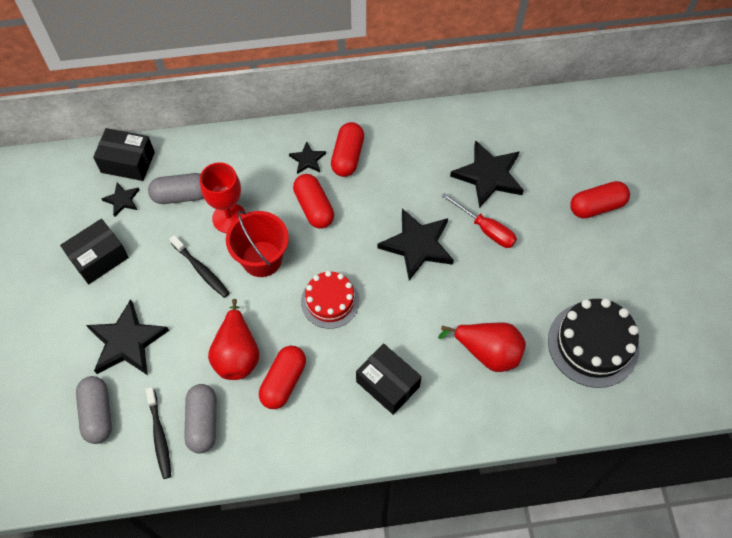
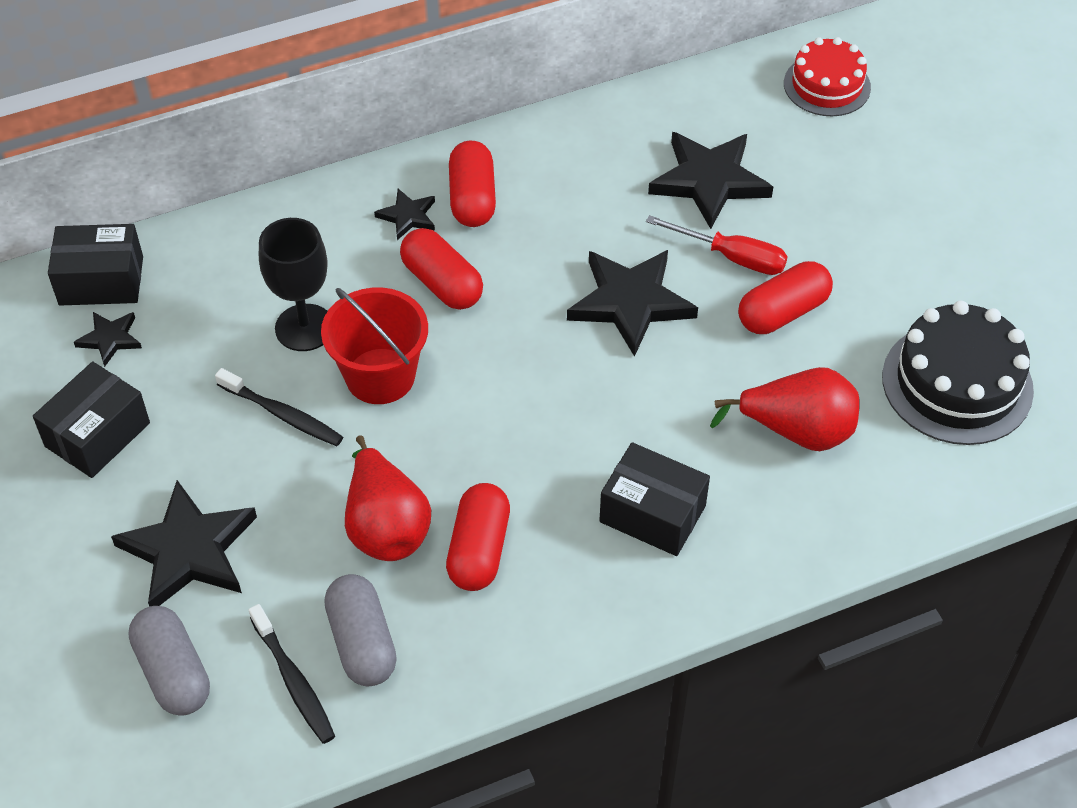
camera: 15 degrees left, 10 degrees down
(182, 195) = (211, 311): grey capsule -> none
(229, 218) = (304, 328): red goblet -> black goblet
(330, 301) = (515, 414): red cake -> red cake (827, 85)
(596, 206) = (893, 190): red capsule -> red capsule (783, 312)

